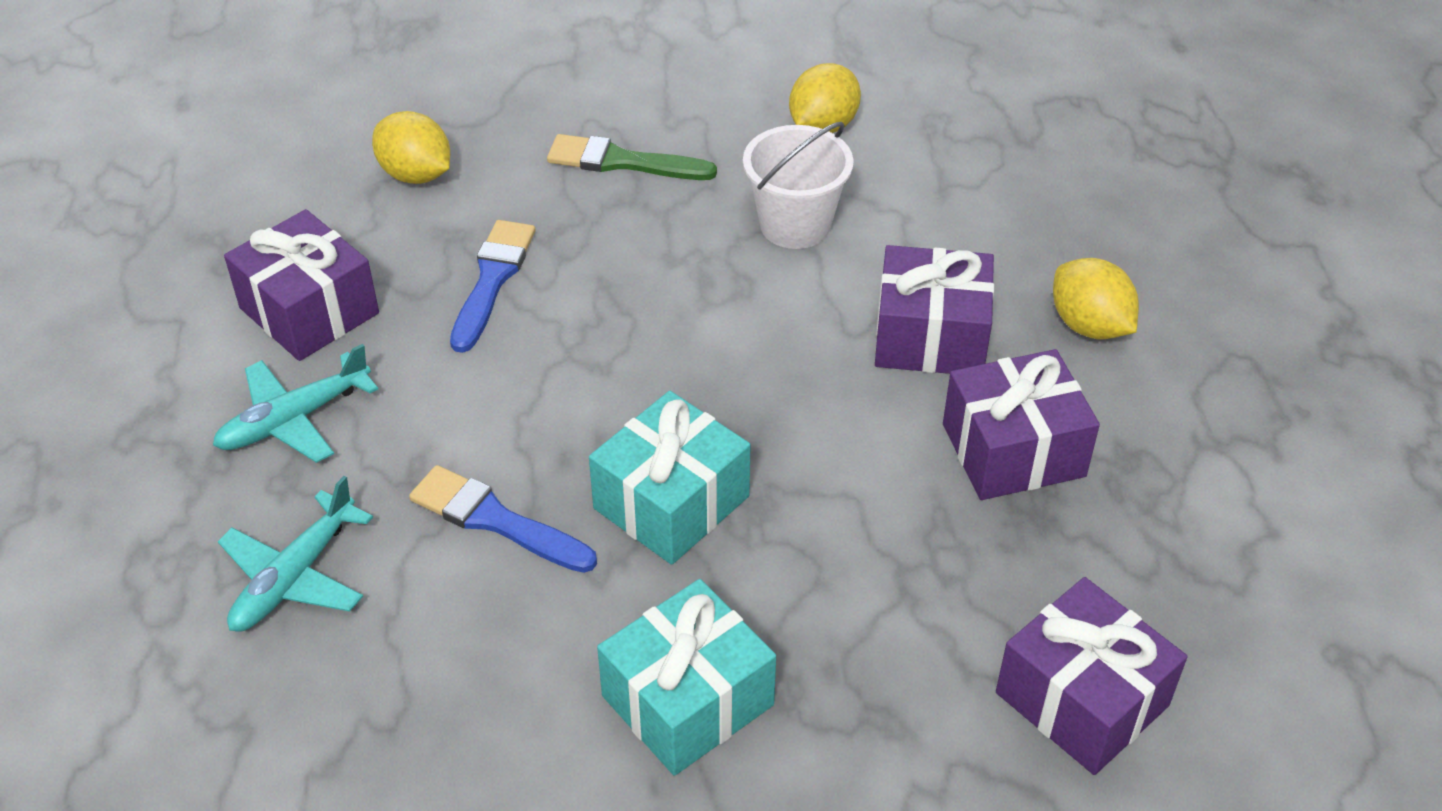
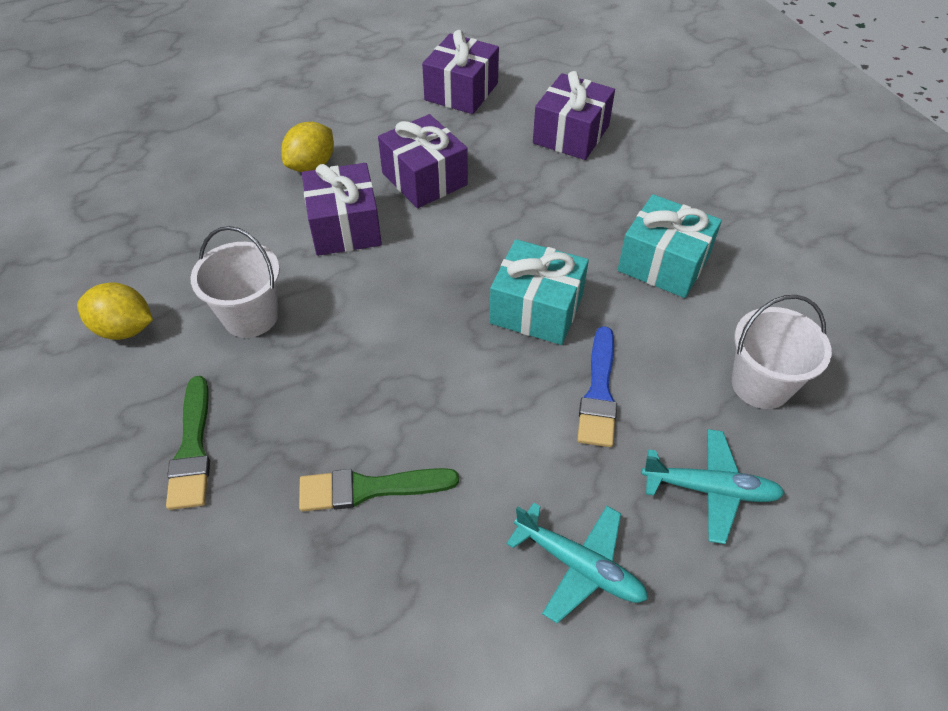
camera: 110 degrees left, 5 degrees up
(309, 311) = (456, 620): purple gift -> purple gift (461, 92)
(399, 715) = (760, 384): none -> white bucket
(416, 175) = (242, 616): yellow lemon -> none
(492, 280) = (369, 488): blue brush -> green brush

